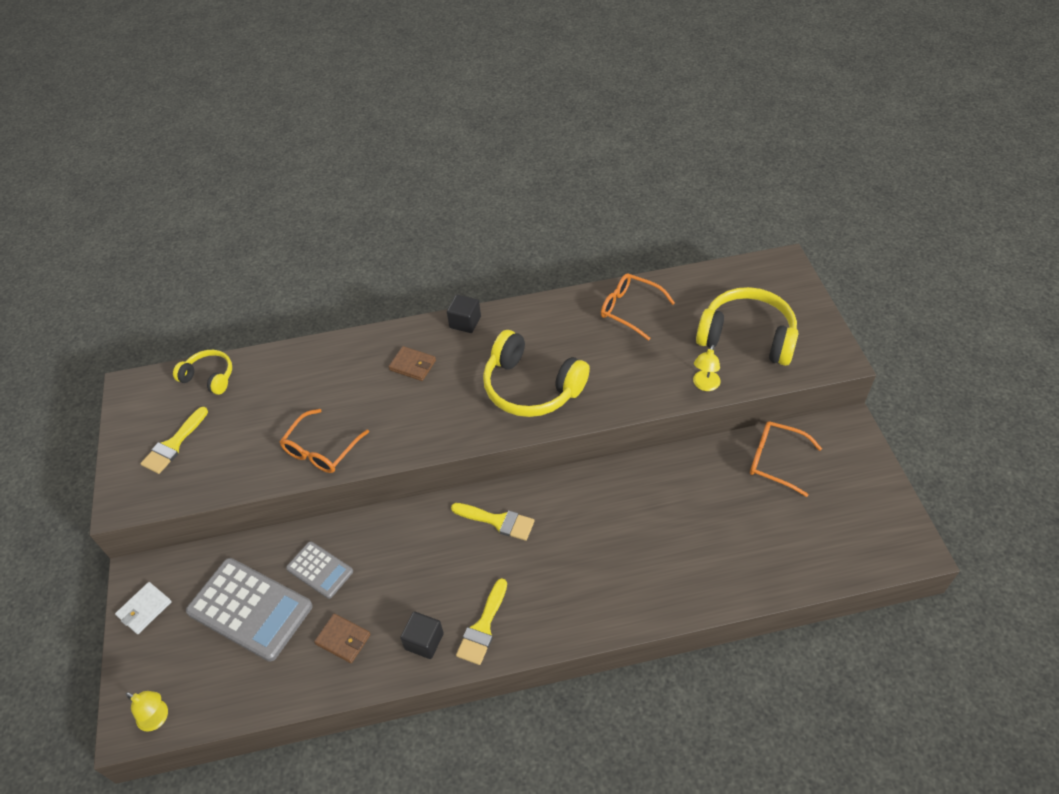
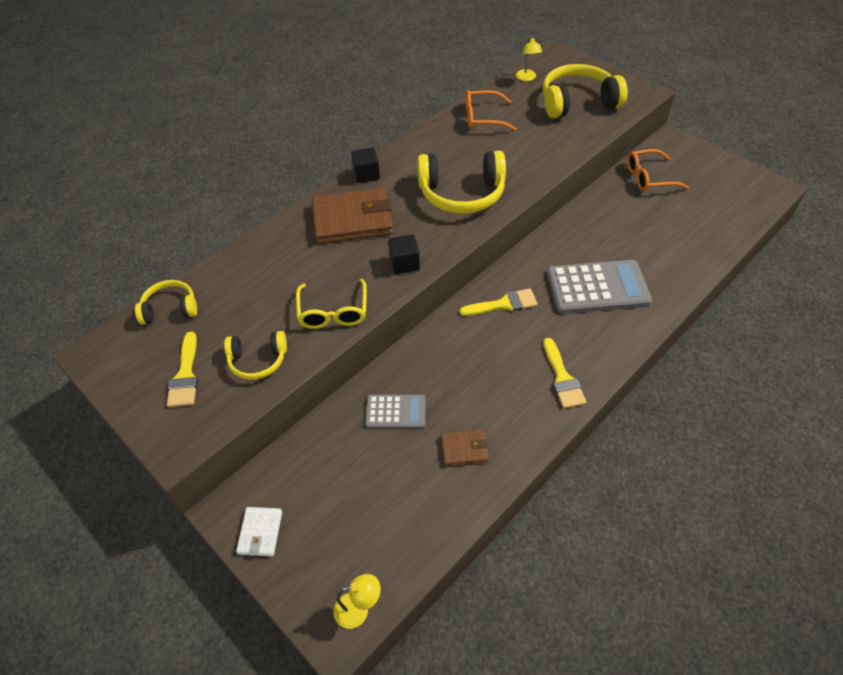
camera: 35 degrees left, 0 degrees up
(231, 462) = (258, 360): none -> yellow headphones
(250, 609) = (362, 474): grey calculator -> grey calculator (597, 288)
(321, 449) = (333, 312): orange glasses -> yellow glasses
(412, 365) = (352, 220): brown wallet -> brown wallet, size x2.07
(424, 641) = (529, 413): black cube -> black cube (404, 263)
(704, 385) = (580, 141): yellow lamp -> yellow lamp (527, 78)

